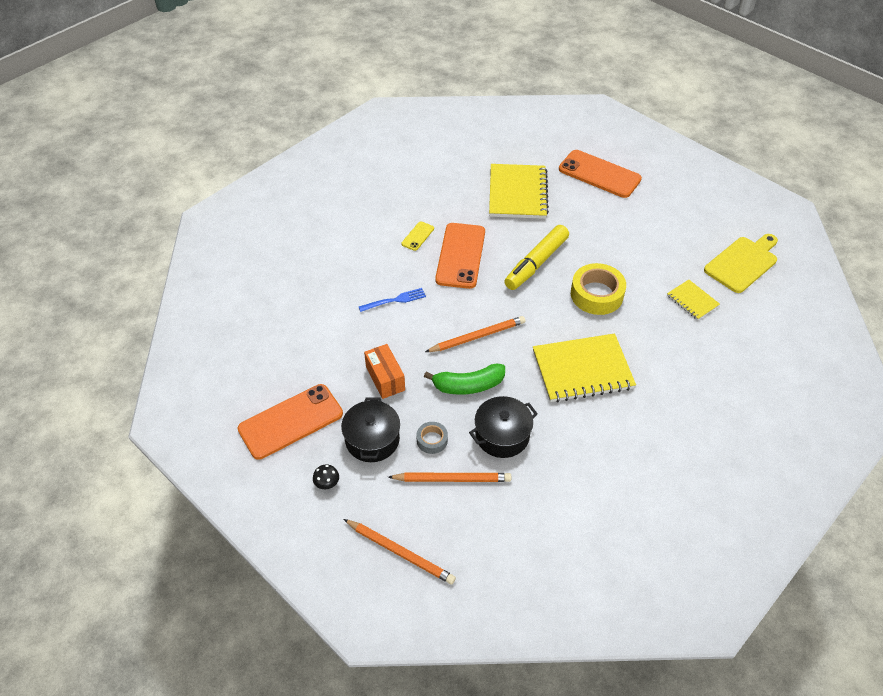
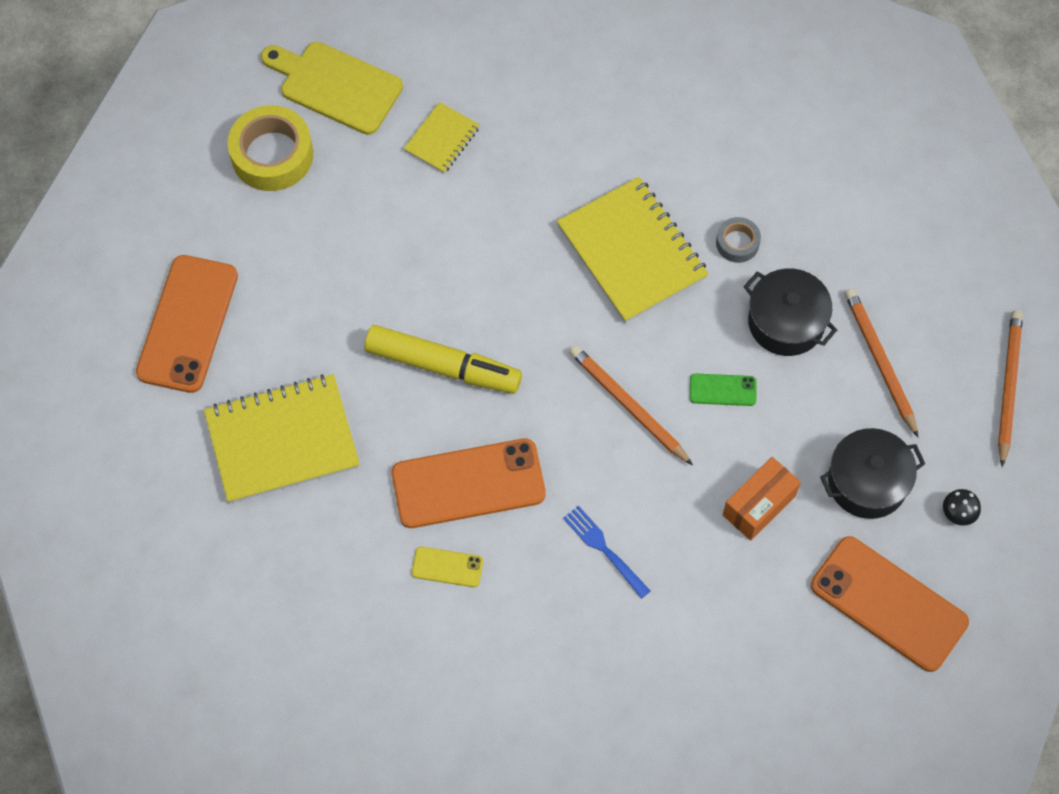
camera: 110 degrees left, 15 degrees up
(432, 440) = (833, 406): grey tape -> grey tape (737, 243)
(468, 385) = (722, 390): green banana -> green phone
(596, 294) = (478, 266): yellow tape -> yellow tape (272, 155)

